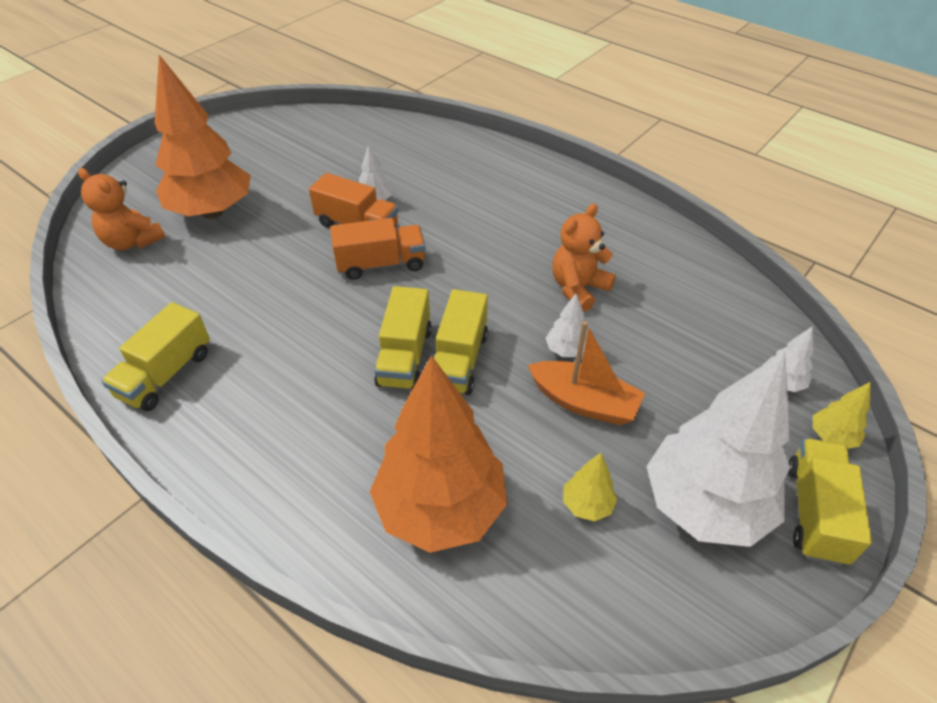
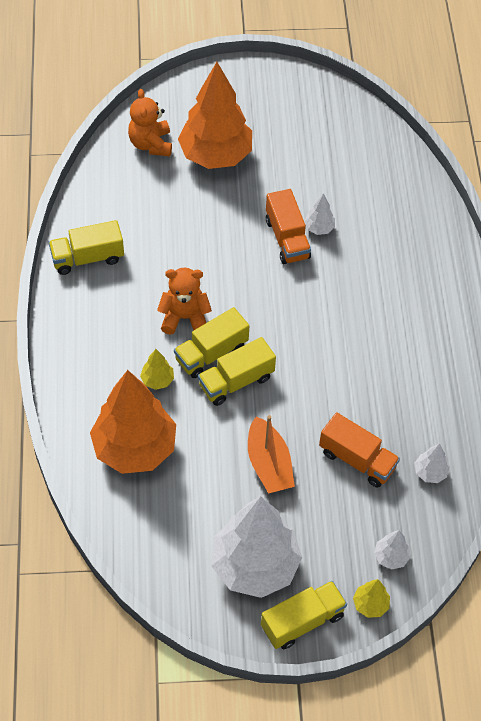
camera: 45 degrees right, 10 degrees up
(381, 264) = (268, 280): orange truck -> orange truck (357, 459)
(566, 350) = (300, 428): white tree -> white tree (430, 472)
(578, 289) = (360, 399): orange teddy bear -> orange teddy bear (184, 317)
(587, 505) = (201, 511): yellow tree -> yellow tree (157, 380)

